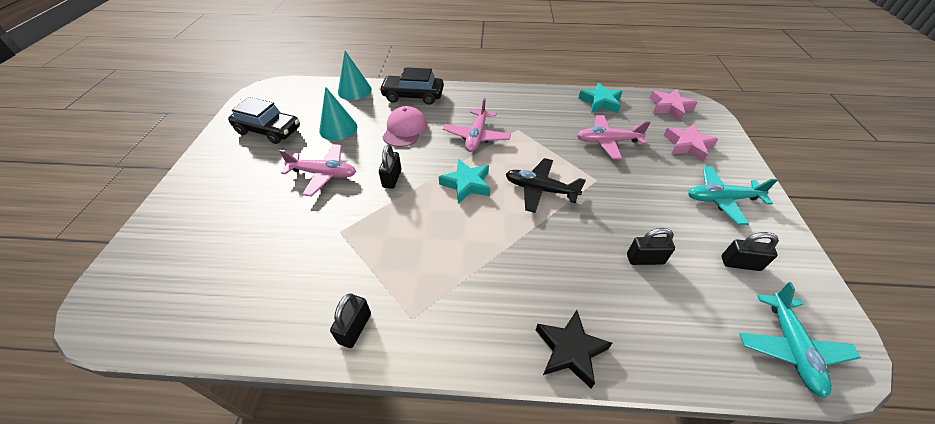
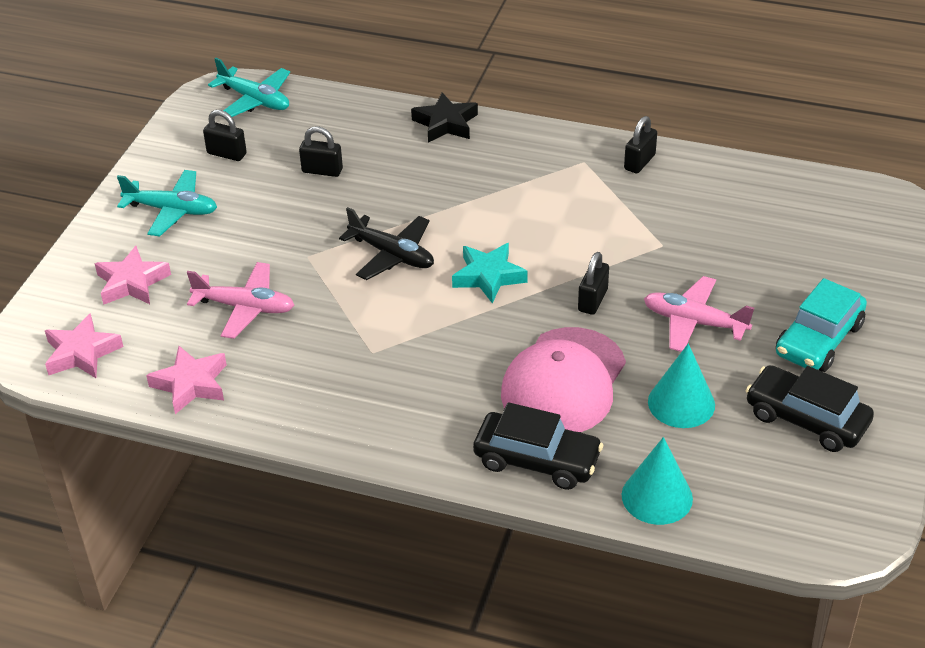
camera: 165 degrees left, 5 degrees down
(242, 175) = (818, 339): none -> turquoise car
(405, 129) = (563, 382): pink cap -> pink cap, size x1.56
(476, 136) = (446, 349): pink plane -> none
(600, 102) = (191, 384): turquoise star -> pink star
(790, 347) = (255, 100): turquoise plane -> turquoise plane turned 105 degrees clockwise

